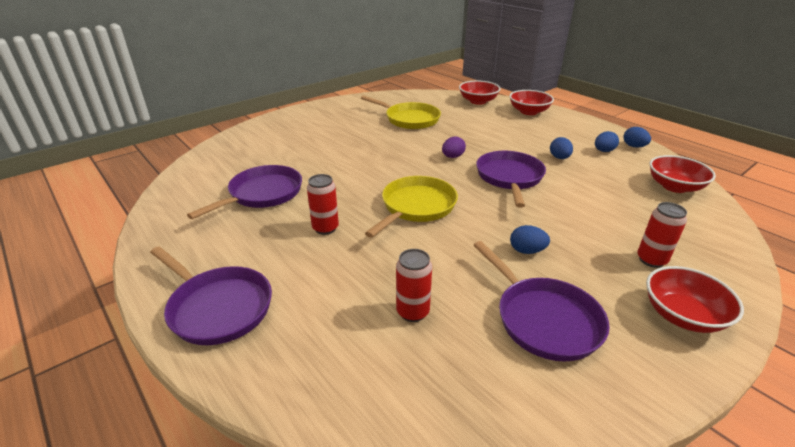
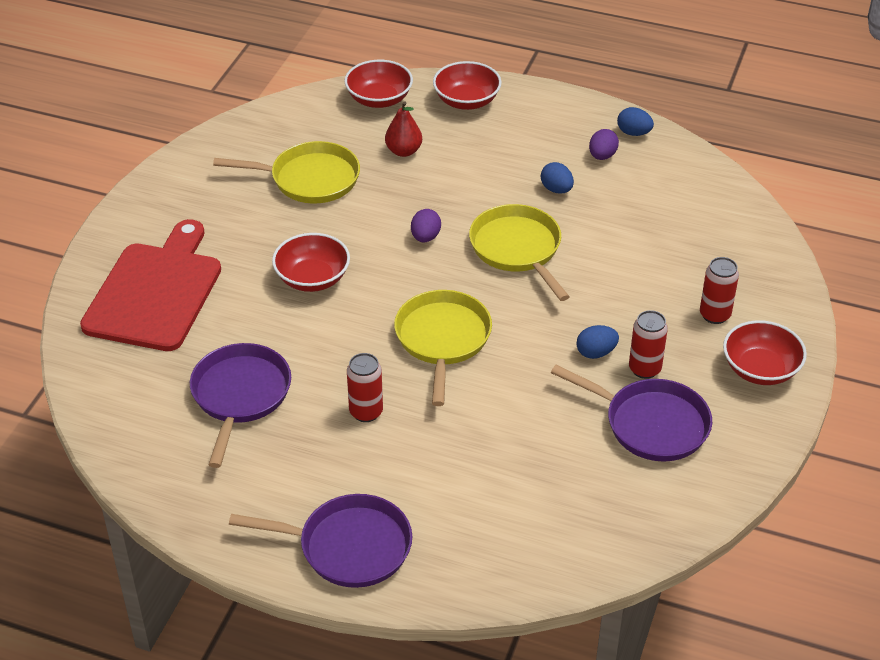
camera: 30 degrees left, 10 degrees up
(279, 139) = (156, 292): none -> red cutting board
(412, 312) = (534, 468): red can -> red can (644, 369)
(473, 121) = (403, 151): none -> red pear
(509, 178) = (518, 249): purple pan -> yellow pan
(603, 151) = (602, 156): blue egg -> purple egg
(674, 186) = (702, 194): red bowl -> red bowl (312, 278)

